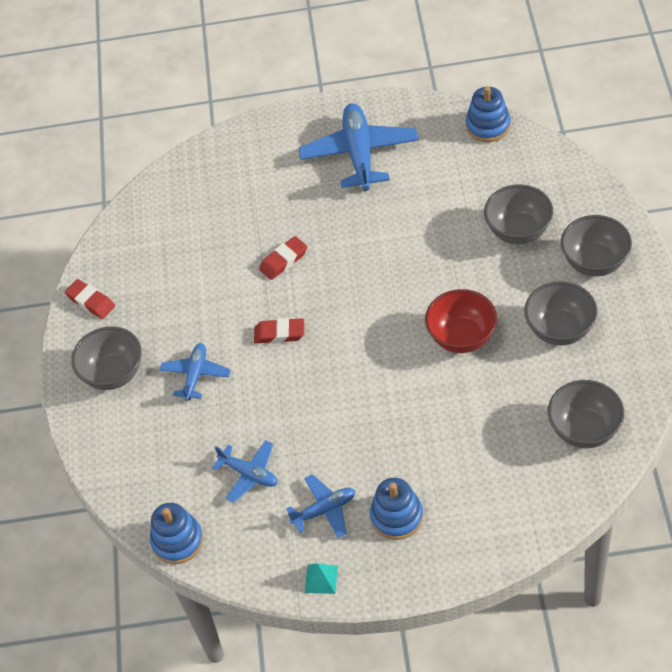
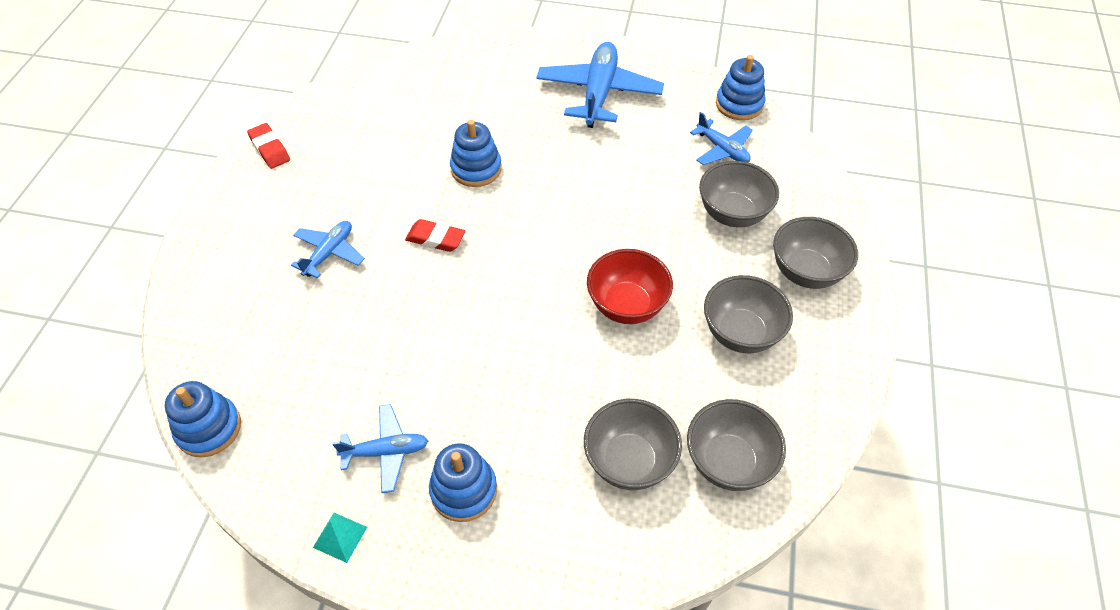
camera: 10 degrees right, 0 degrees up
(113, 374) = (250, 225): grey bowl -> grey bowl (629, 461)
(249, 474) = (326, 379): blue plane -> blue plane (722, 149)
(283, 261) = (476, 169): red eraser -> blue stacking toy

